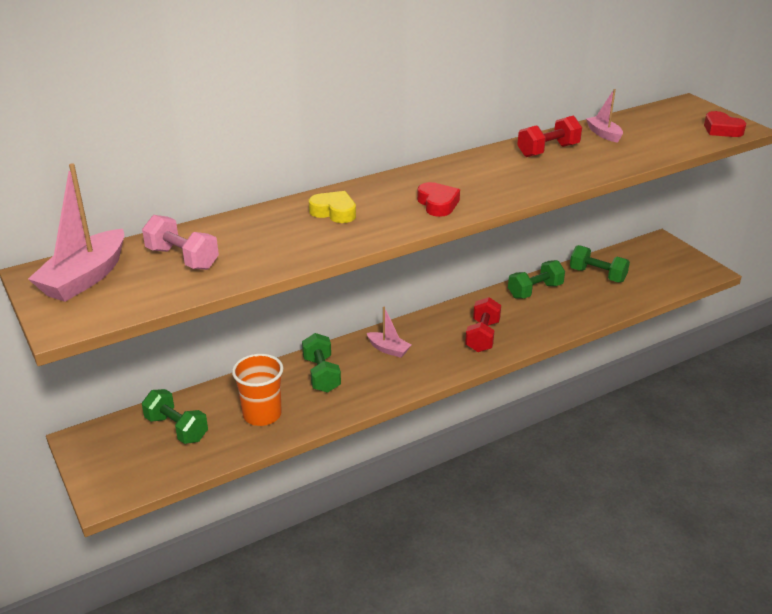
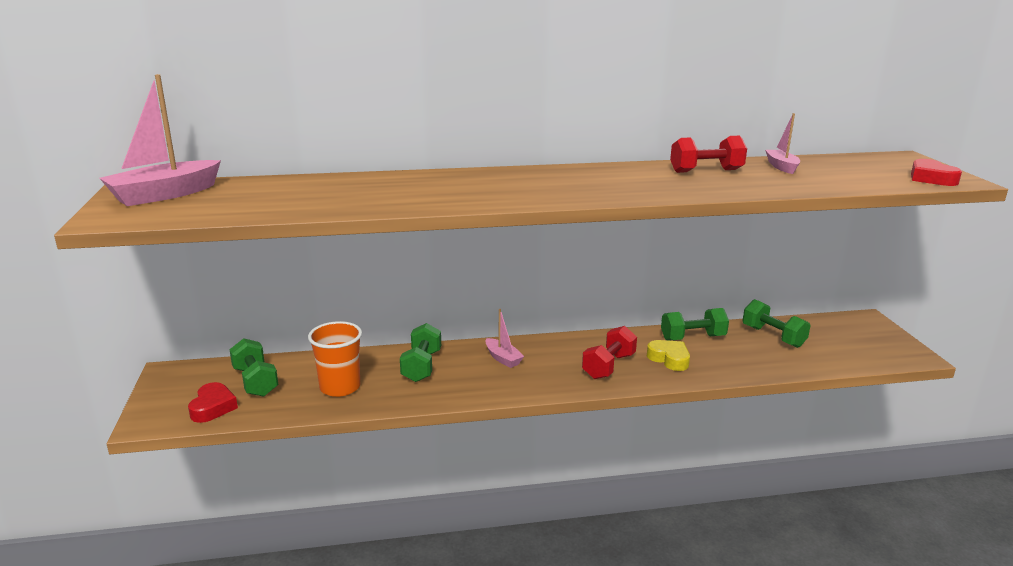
camera: 20 degrees right, 10 degrees down
(182, 258) = (261, 194): pink dumbbell -> none
(334, 212) = (437, 184): yellow heart -> yellow heart (669, 359)
(437, 204) = (546, 192): red heart -> red heart (213, 407)

